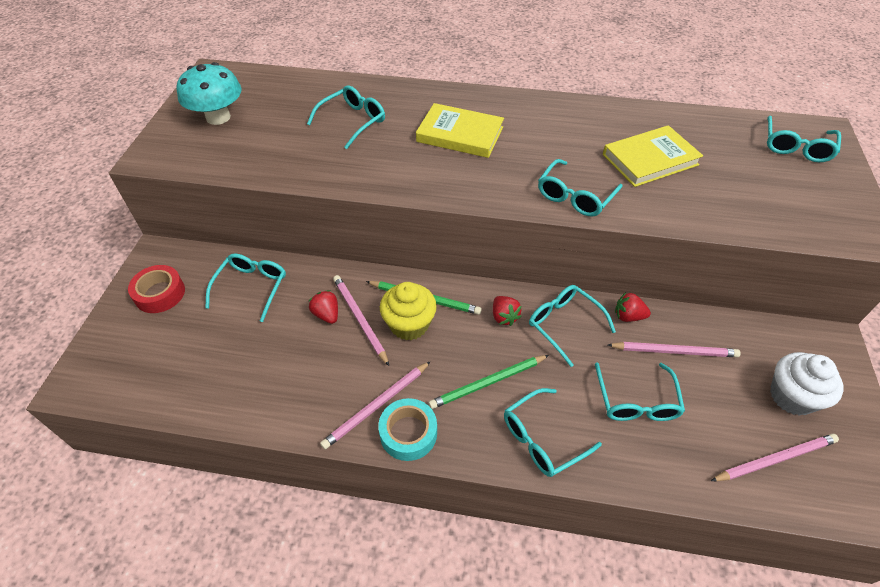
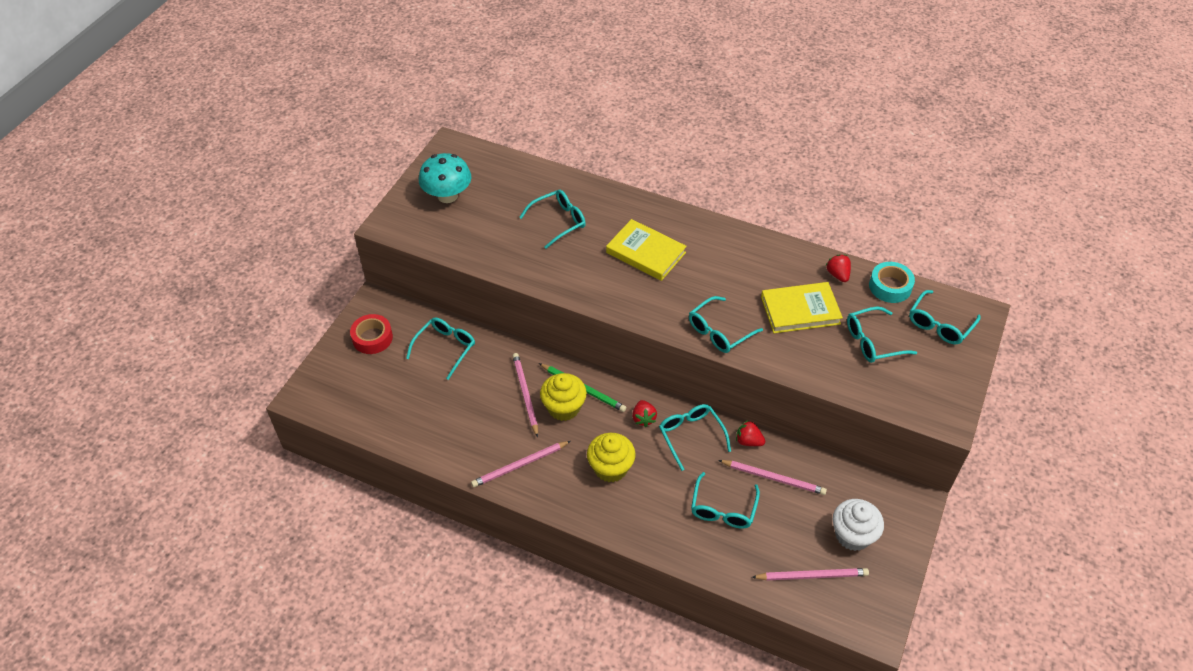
camera: 15 degrees right, 0 degrees up
(327, 314) = (500, 384): red strawberry -> red strawberry (837, 275)
(408, 433) = (538, 490): turquoise tape -> turquoise tape (890, 286)
(487, 383) = (610, 468): green pencil -> yellow cupcake
(542, 439) = (637, 518): turquoise glasses -> turquoise glasses (872, 341)

